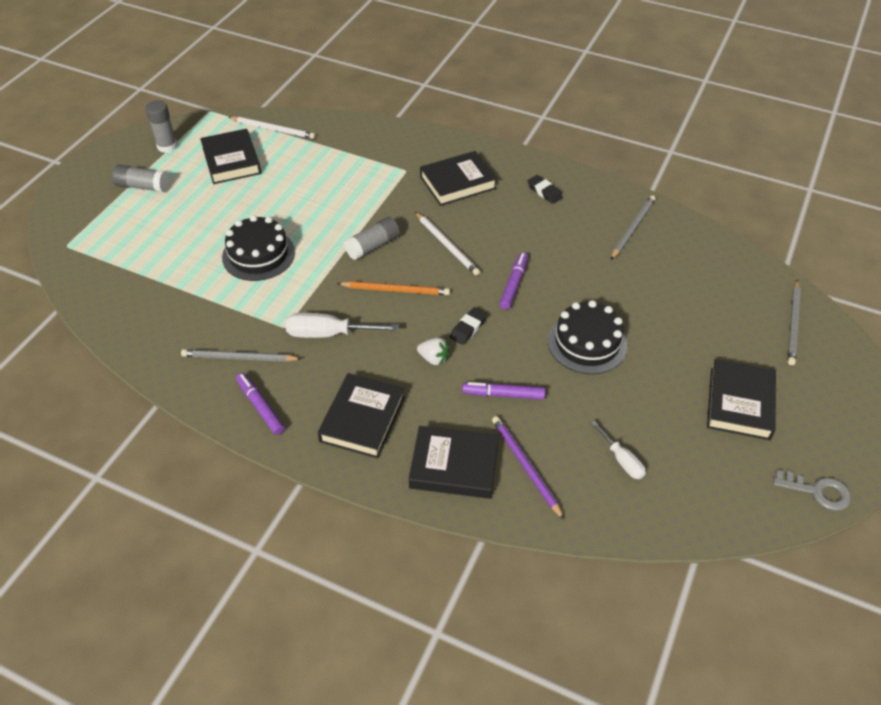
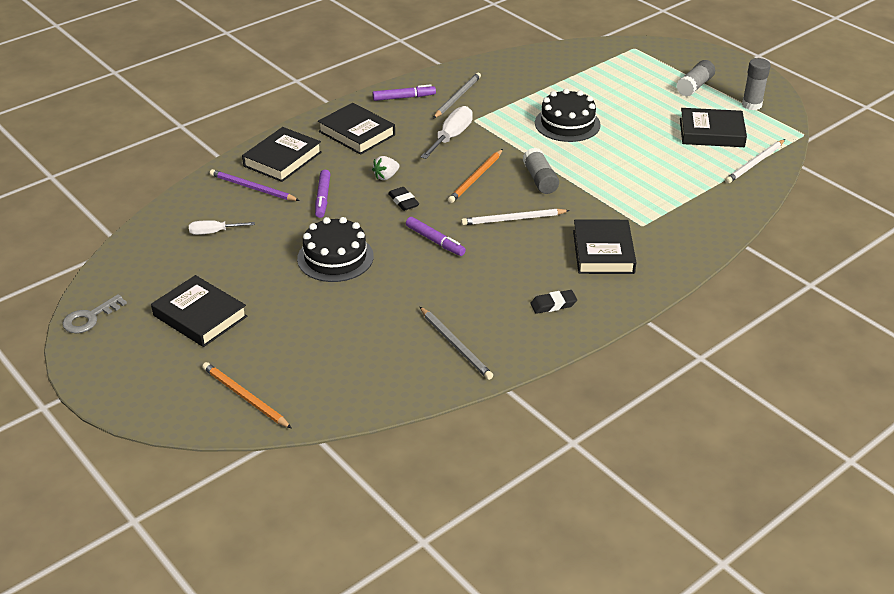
camera: 115 degrees right, 10 degrees down
(503, 394) = (322, 198): purple marker -> purple marker turned 150 degrees clockwise
(525, 466) = (252, 188): purple pencil -> purple pencil turned 150 degrees counterclockwise
(793, 324) = (245, 397): grey pencil -> orange pencil

